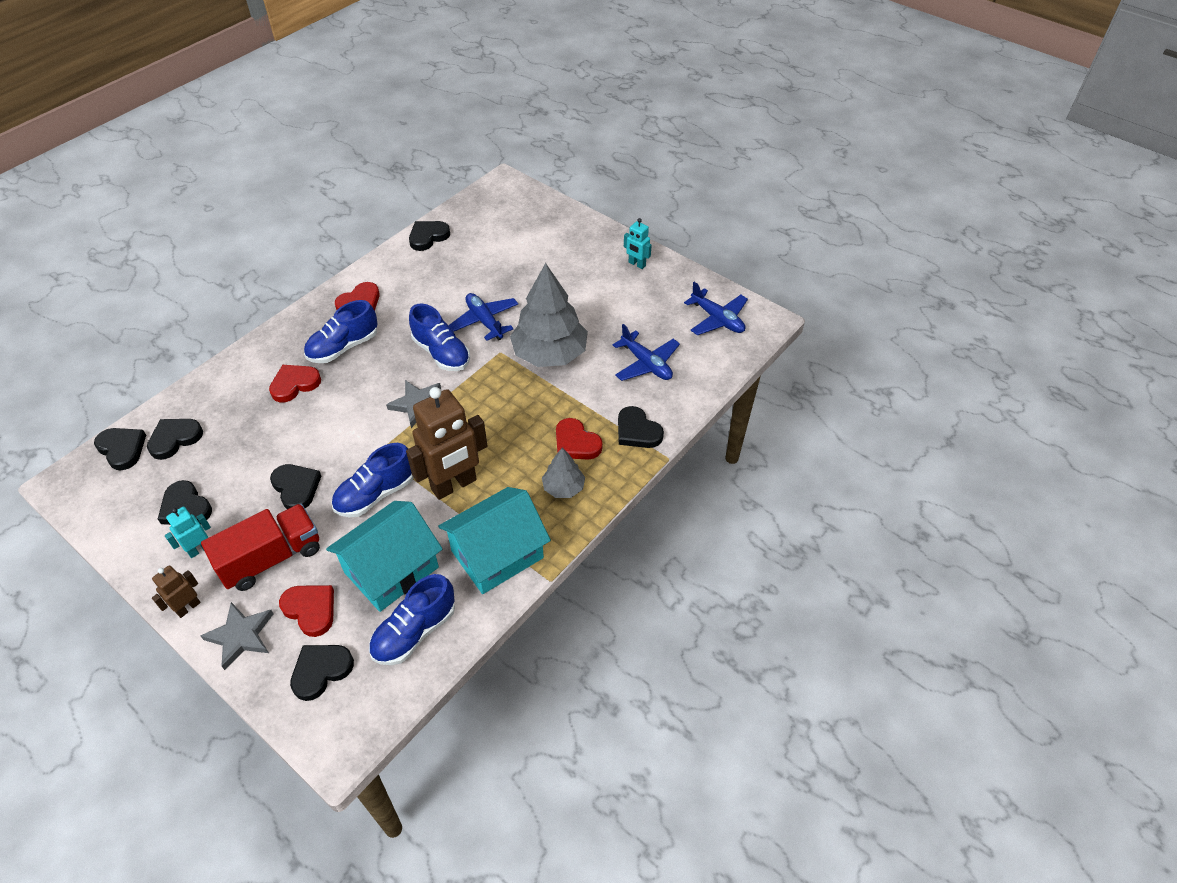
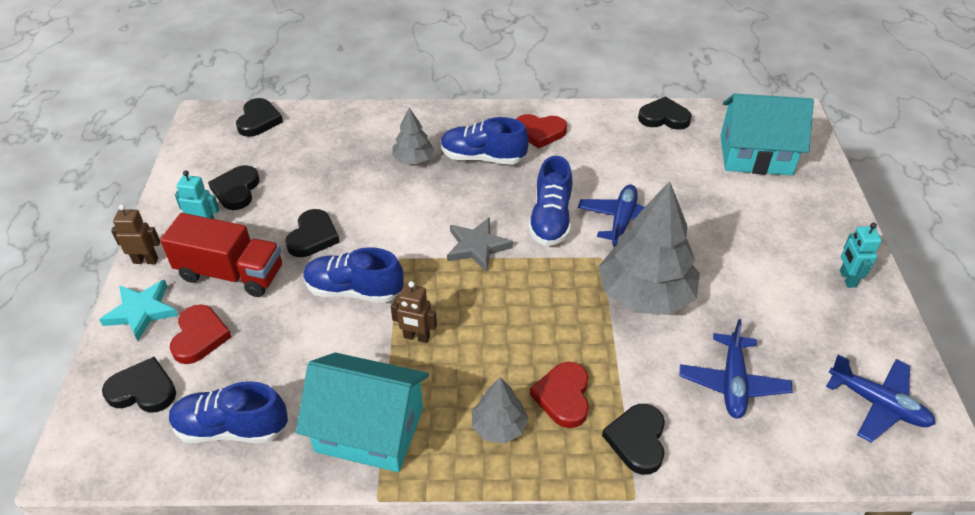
camera: 50 degrees right, 5 degrees down
(175, 439) = (293, 138): black heart -> none
(241, 636) = (141, 311): grey star -> turquoise star
(294, 384) = (413, 159): red heart -> grey tree
(391, 570) = (284, 361): turquoise house -> turquoise house (755, 155)
(454, 485) = (416, 337): brown robot -> brown robot, size x0.48
(717, 319) = (877, 404): blue plane -> blue plane turned 60 degrees counterclockwise

